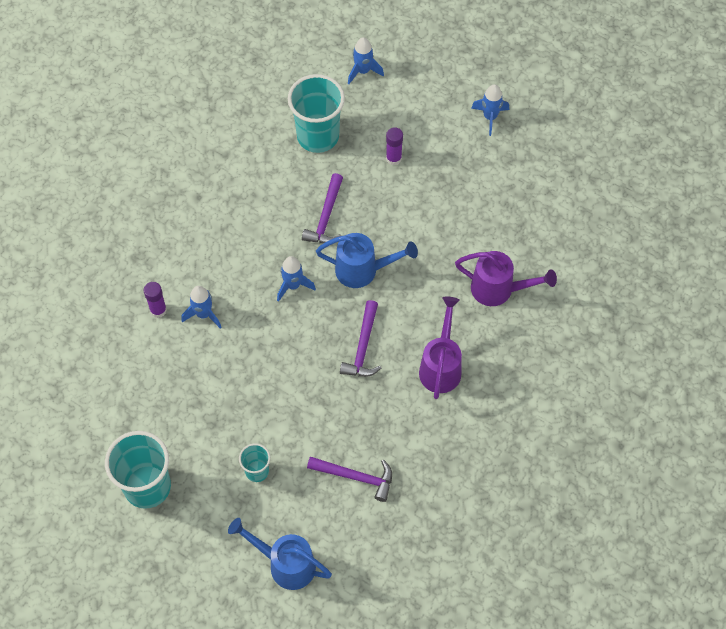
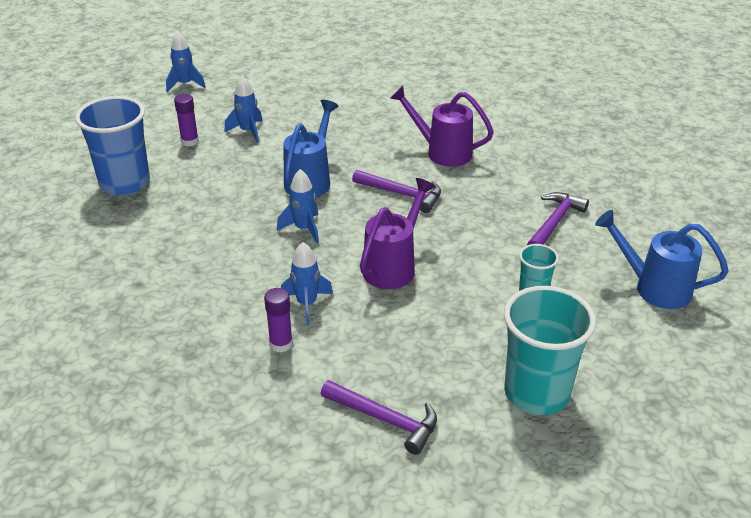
camera: 75 degrees left, 25 degrees down
(286, 564) = (655, 288): blue watering can -> blue watering can turned 75 degrees clockwise
(318, 136) = (125, 183): turquoise cup -> blue cup
(326, 217) = (231, 193): purple hammer -> purple hammer (385, 419)
(363, 71) = (69, 143): blue rocket -> blue rocket (248, 131)
(498, 289) = (373, 109): purple watering can -> purple watering can (393, 266)

